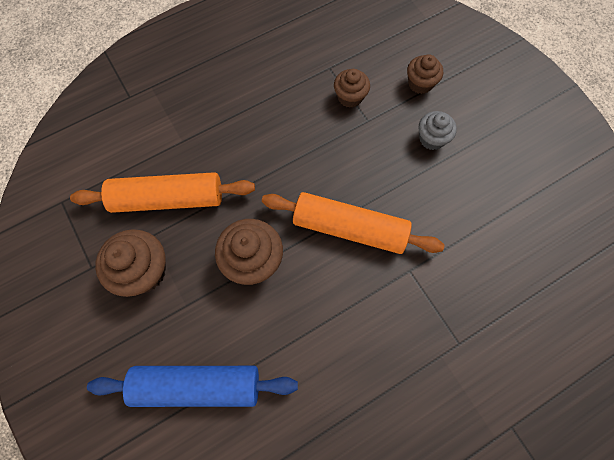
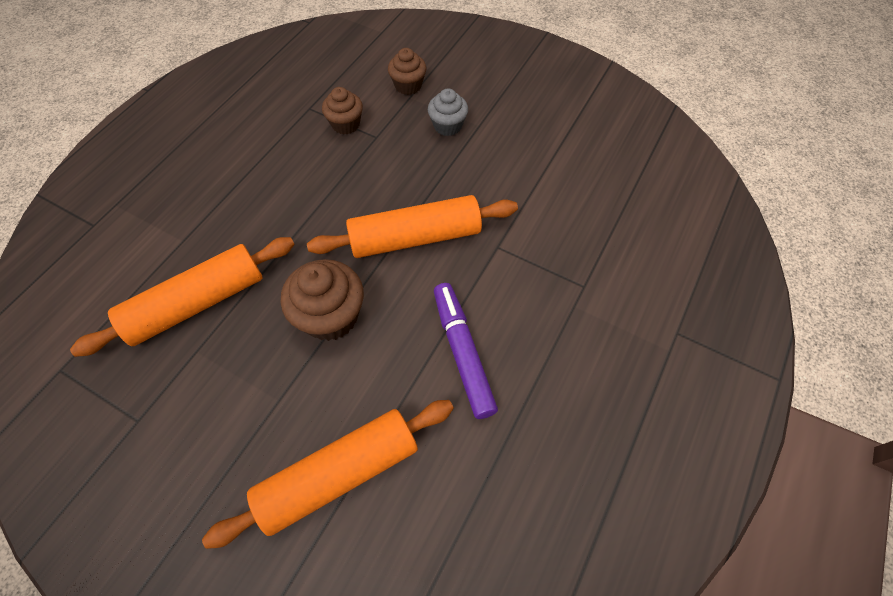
camera: 30 degrees left, 10 degrees down
(143, 271) = (207, 390): brown cupcake -> none
(197, 386) = (339, 474): blue rolling pin -> orange rolling pin
(332, 345) = (463, 352): none -> purple marker

